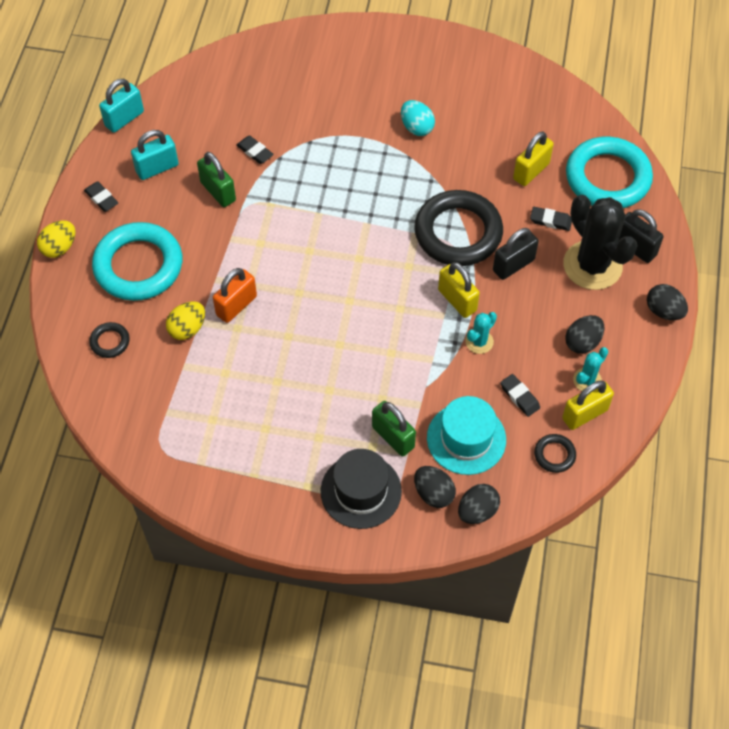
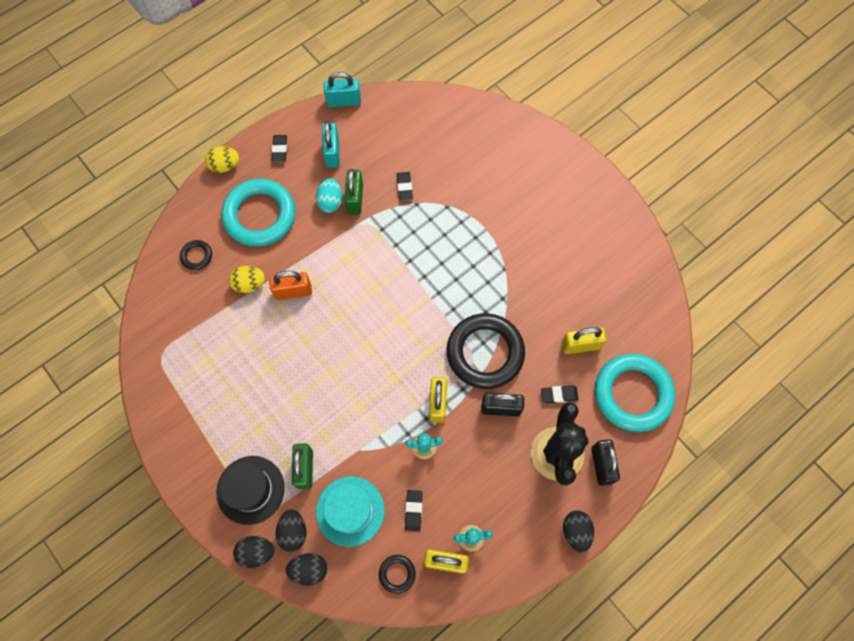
camera: 40 degrees right, 10 degrees up
(157, 168) = (332, 153): turquoise padlock -> turquoise padlock turned 75 degrees clockwise
(416, 127) = (530, 250): turquoise egg -> turquoise egg (330, 202)
(550, 220) = (559, 395): black eraser -> black eraser turned 60 degrees counterclockwise
(582, 342) = (494, 506): black egg -> black egg (256, 552)

